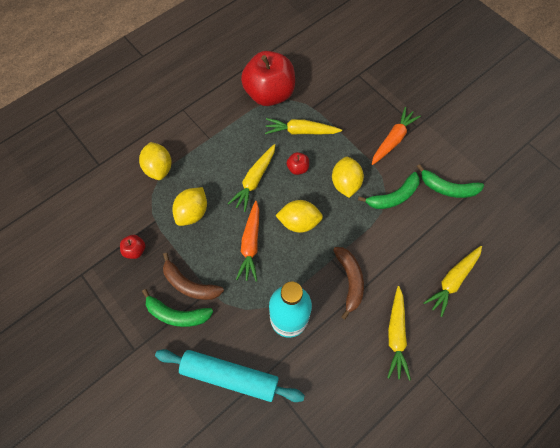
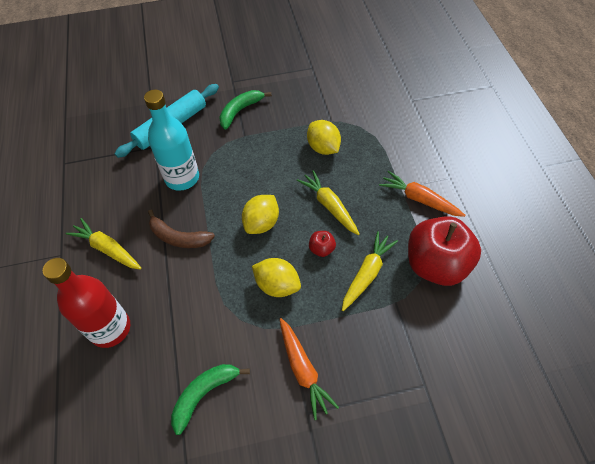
camera: 120 degrees right, 10 degrees down
(135, 250) = (311, 102): red apple -> none
(159, 168) = (385, 139): yellow lemon -> none
(190, 284) = (258, 125): brown banana -> none
(251, 244) = (265, 178): orange carrot -> orange carrot (419, 199)
(393, 197) = (232, 325): green banana -> none
(452, 280) = (110, 328): yellow carrot -> red bottle

